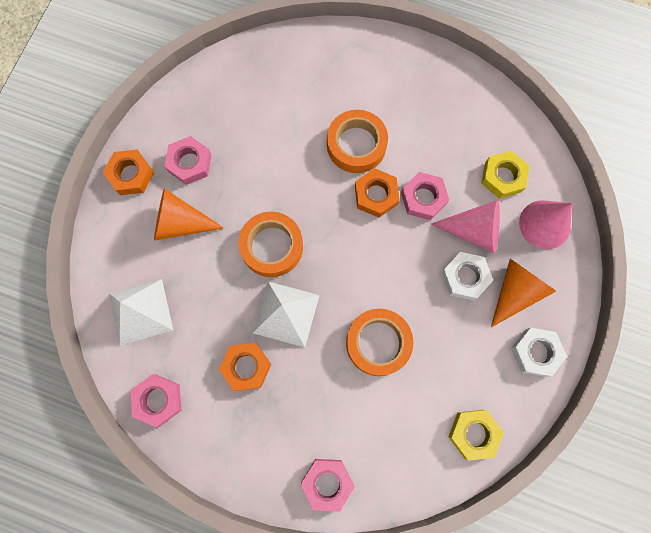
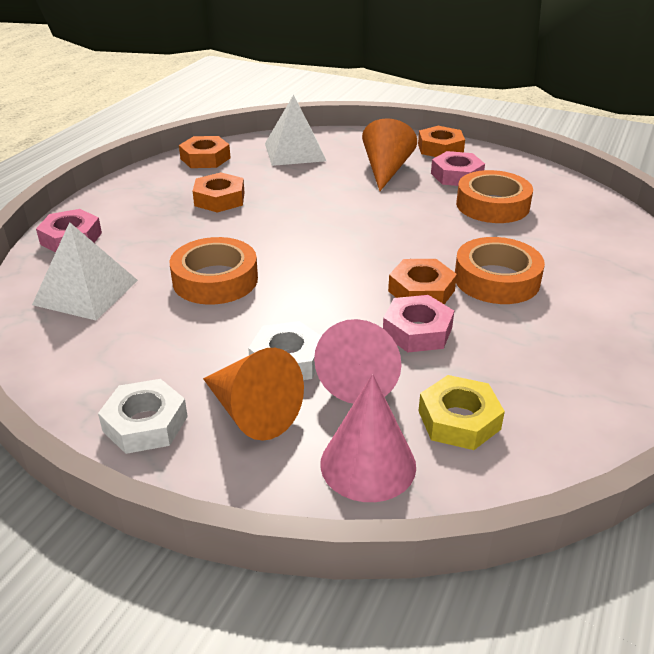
camera: 95 degrees right, 40 degrees down
(158, 400) = (205, 158): pink nut -> orange nut
(272, 246) = (354, 217): orange tape -> orange tape (492, 205)
(286, 313) = (271, 222): white pyramid -> white pyramid (86, 292)
(473, 434) = (60, 347): yellow nut -> none

